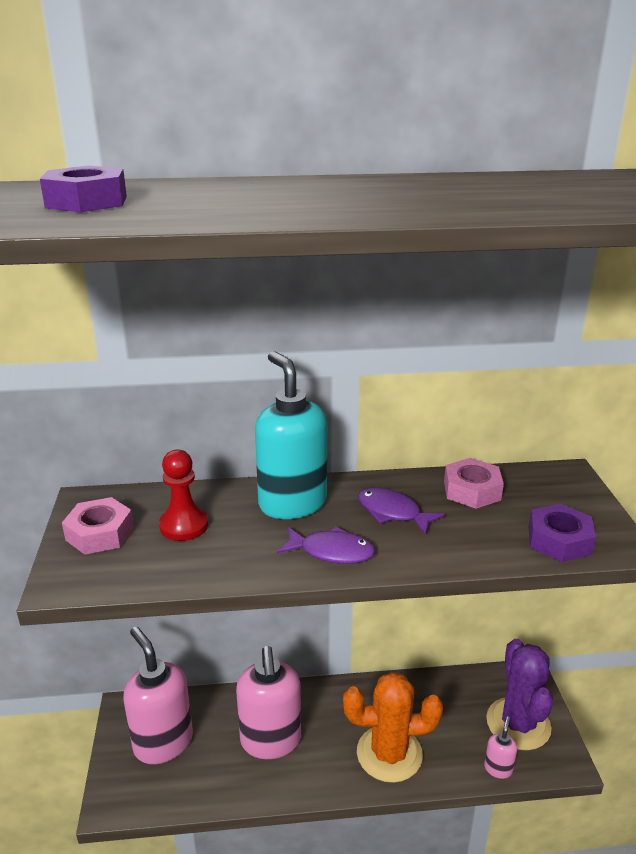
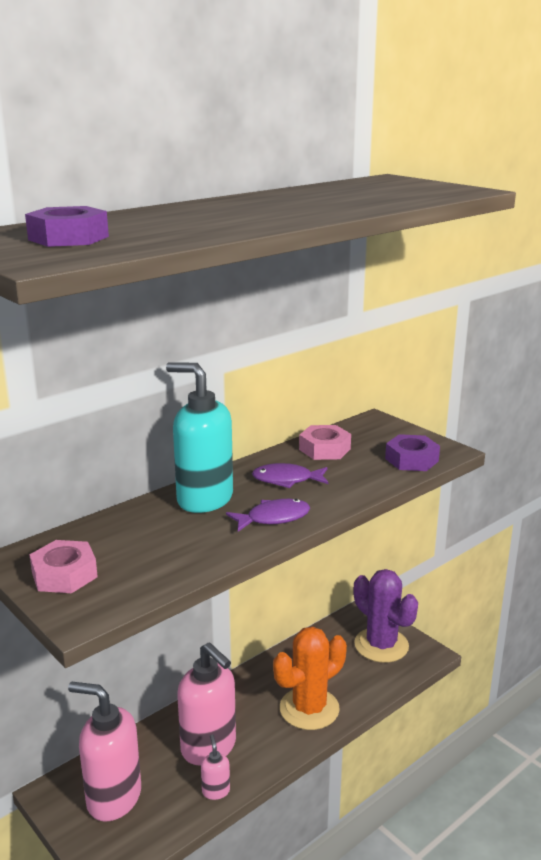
camera: 35 degrees left, 5 degrees down
(184, 525) = (134, 543): red pawn -> none
(498, 768) = (391, 680): pink soap dispenser -> pink soap dispenser (216, 791)

